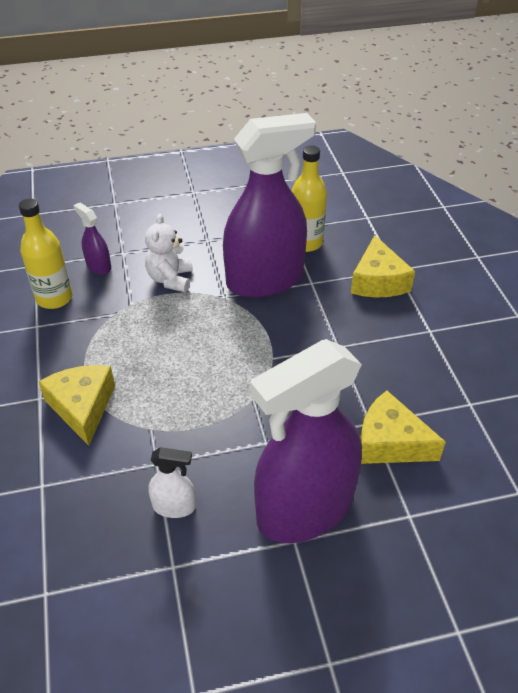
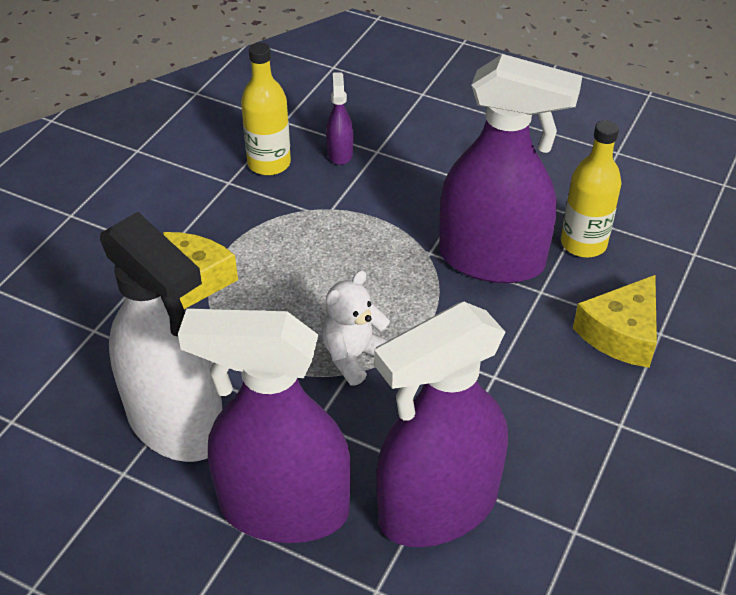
camera: 40 degrees right, 0 degrees up
(170, 279) = (395, 204): white teddy bear -> white teddy bear (354, 356)
(174, 506) = (176, 423): white spray bottle -> white spray bottle, size x2.45
(390, 442) = (437, 508): yellow cheese -> purple spray bottle

